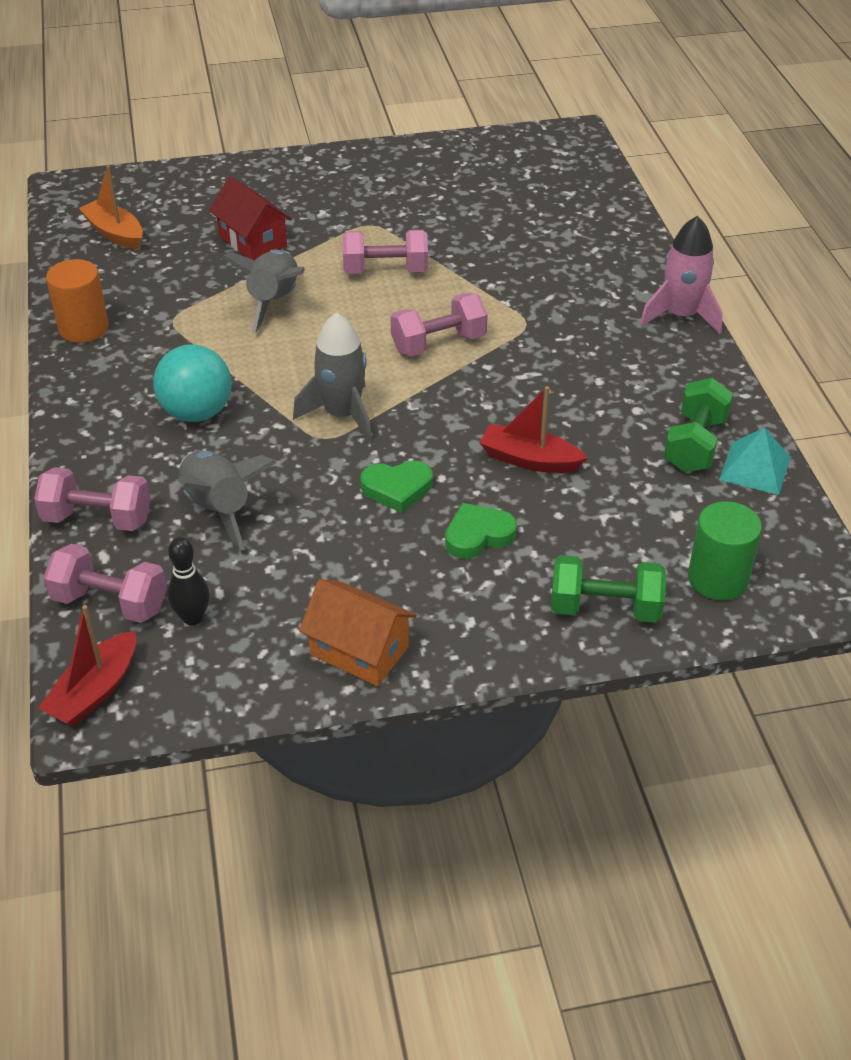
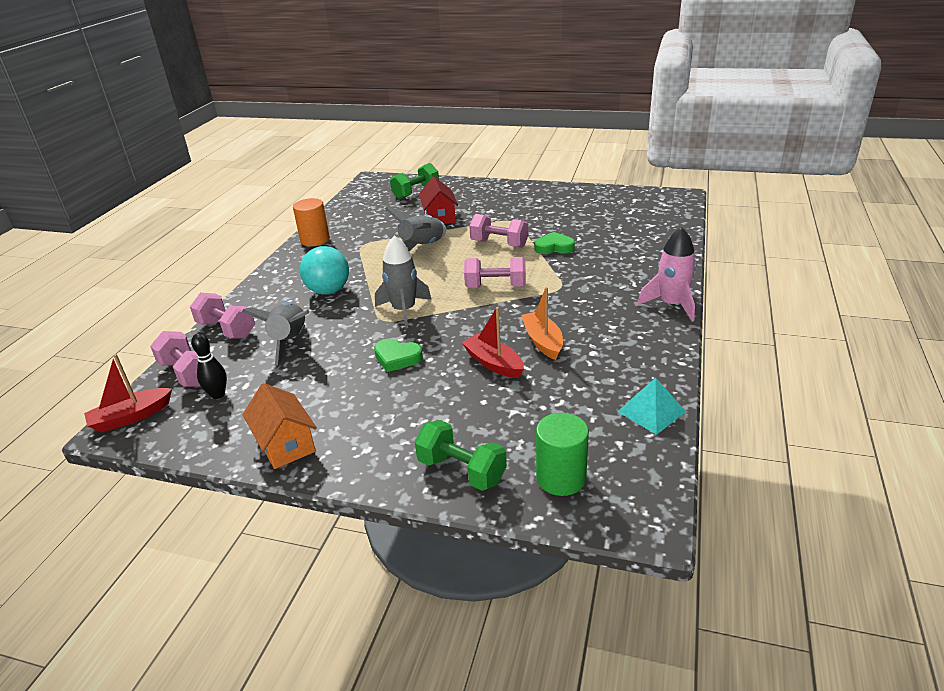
camera: 30 degrees right, 10 degrees down
(115, 233) = (374, 202): orange boat -> orange boat (543, 341)
(478, 535) = (420, 398): green heart -> green heart (554, 247)
(694, 444) = (617, 384): green dumbbell -> green dumbbell (416, 193)

